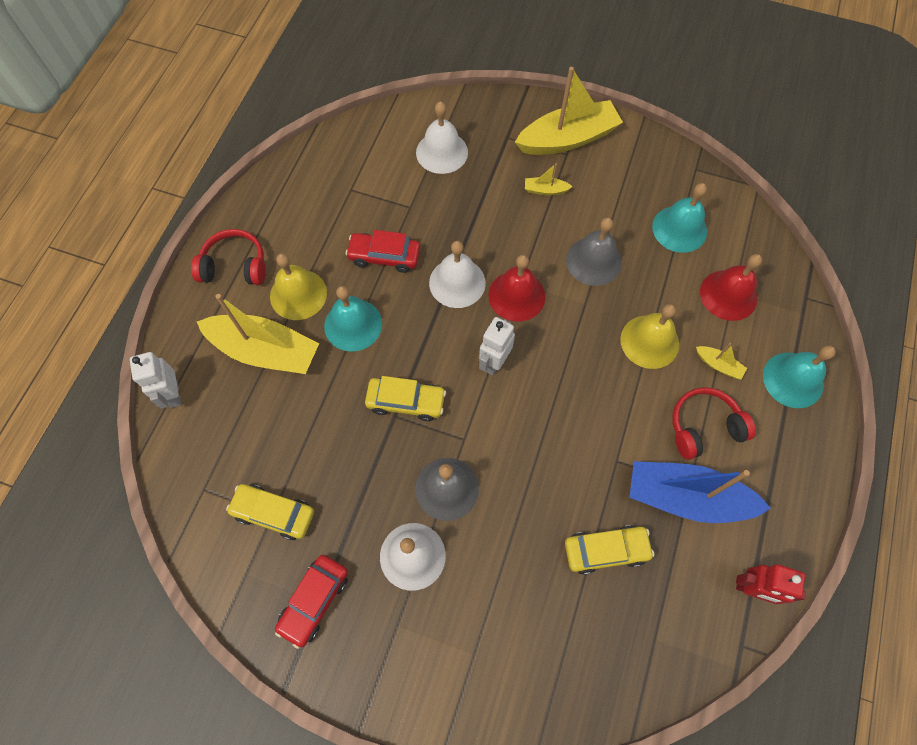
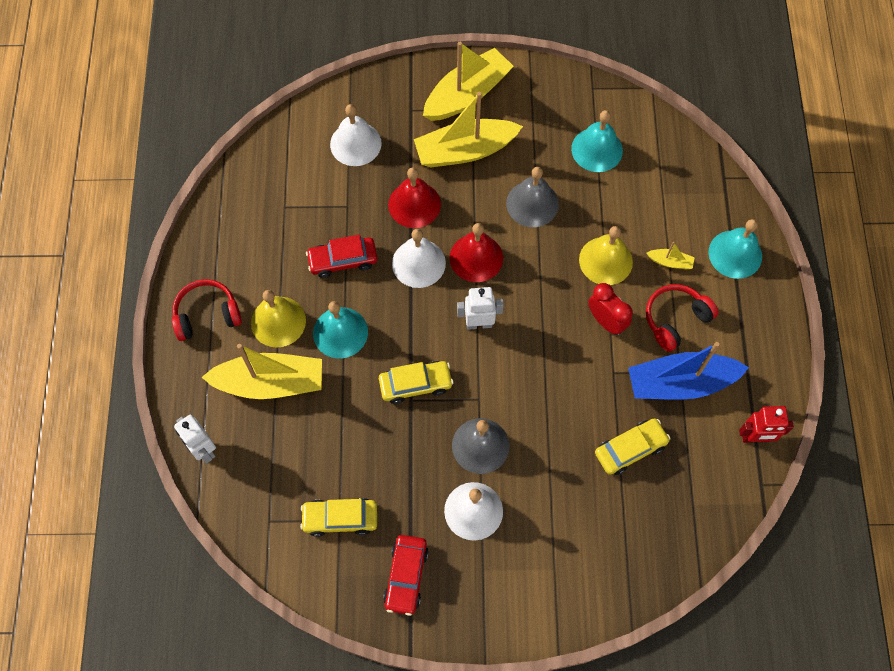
camera: 20 degrees left, 0 degrees up
(494, 362) = (479, 323): white robot -> white robot turned 75 degrees clockwise
(545, 190) = (465, 151): yellow boat -> yellow boat, size x2.37
(627, 404) = (606, 321): none -> red clock
(728, 295) = (658, 197): red bell -> red bell (414, 204)

